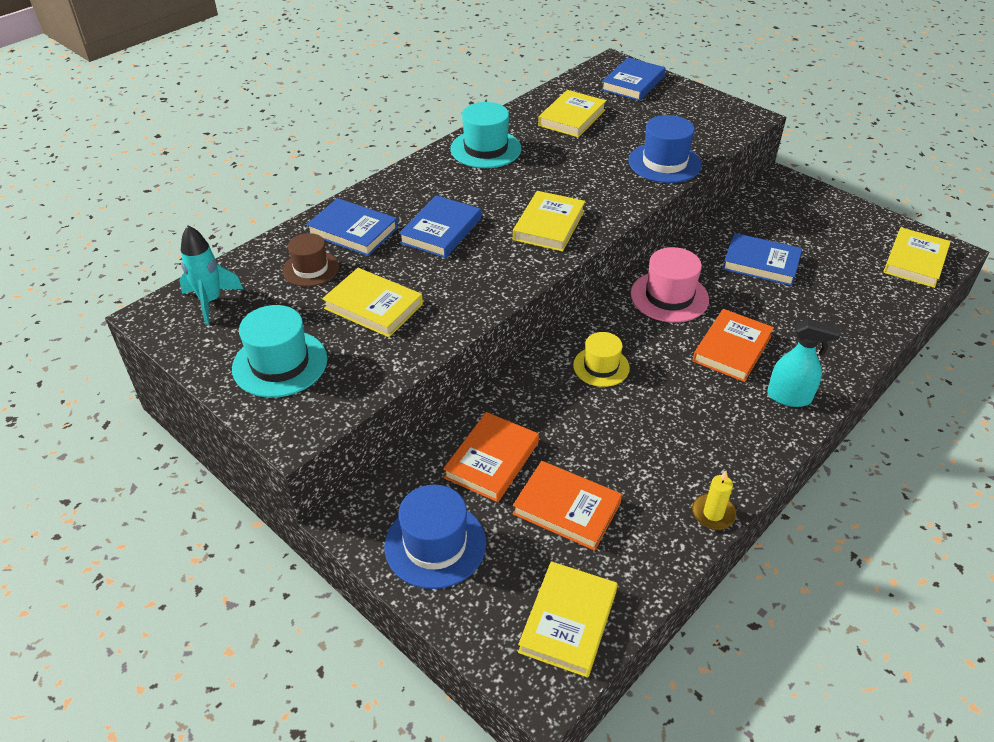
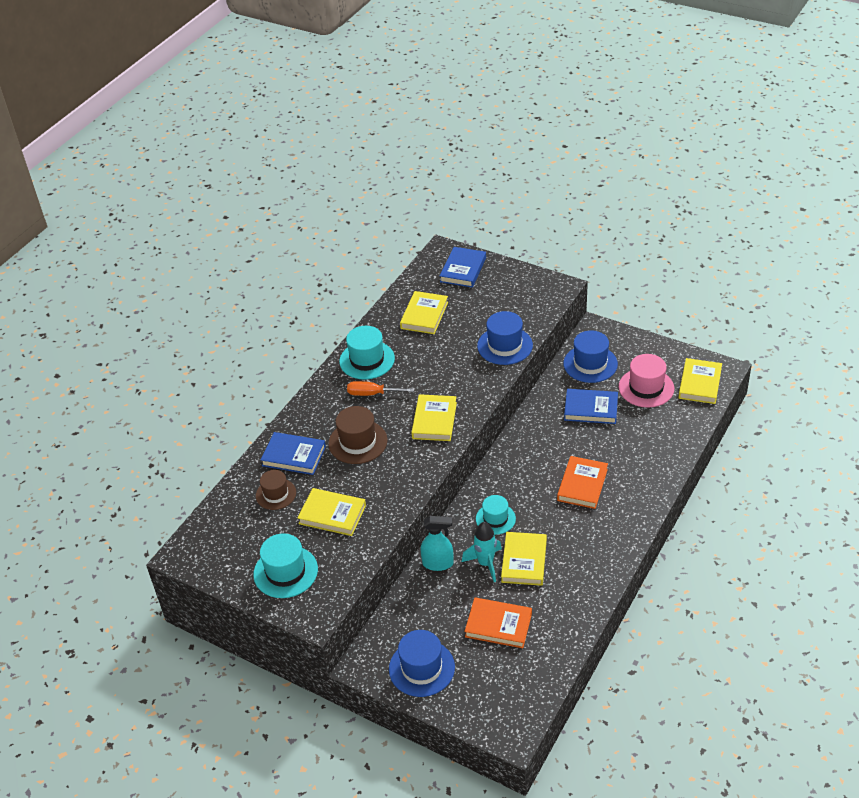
camera: 10 degrees left, 0 degrees up
(211, 301) = (216, 536): turquoise rocket -> turquoise rocket (485, 563)
(441, 231) = (358, 442): blue book -> brown hat
(479, 183) = (372, 394): none -> orange screwdriver
(491, 460) = (440, 604): orange book -> none
(568, 621) = (517, 695): yellow book -> yellow book (524, 561)
(601, 366) = (495, 519): yellow hat -> turquoise hat
(669, 297) = (530, 452): pink hat -> pink hat (646, 388)
(713, 514) = (591, 607): yellow candle -> none
(769, 215) = (590, 364): none -> blue hat
(789, 397) = (627, 513): turquoise spray bottle -> turquoise spray bottle (438, 563)

